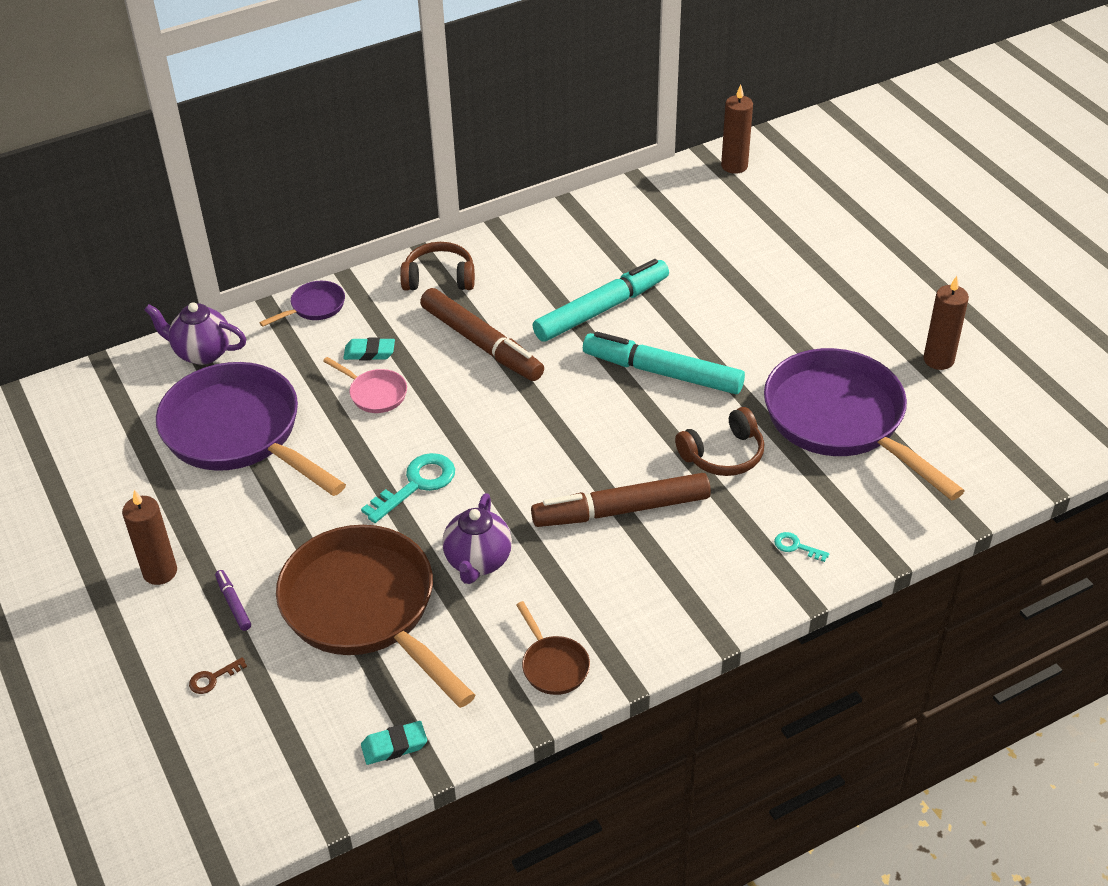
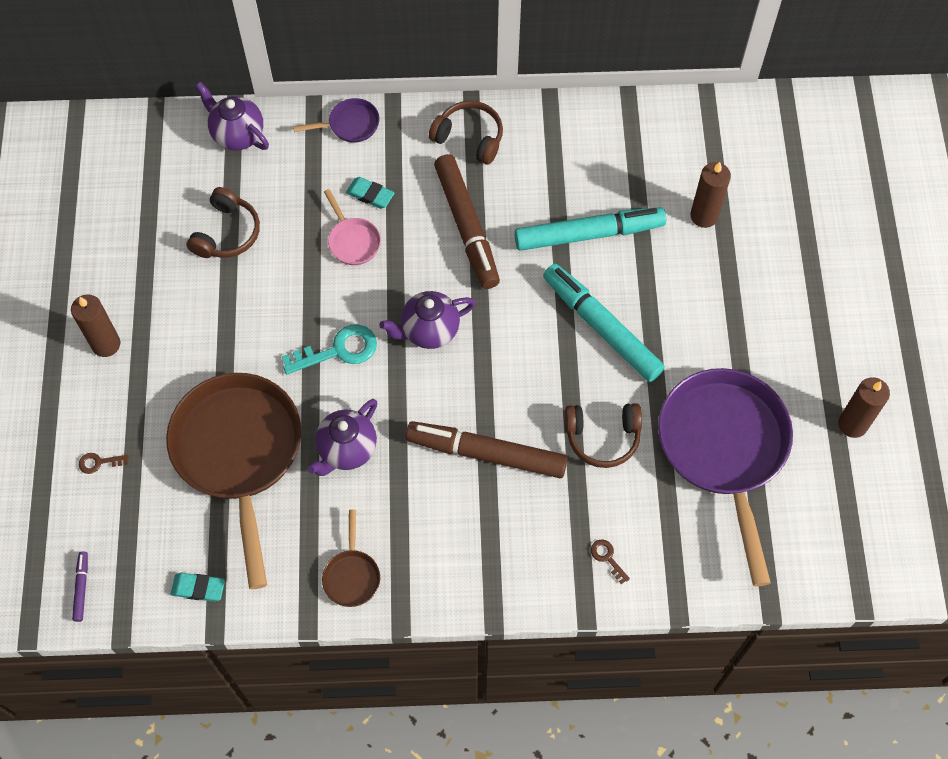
camera: 25 degrees right, 20 degrees up
(233, 603) = (145, 400): purple marker -> purple marker (81, 588)
(238, 433) = (227, 233): purple pan -> brown headphones
(498, 435) = (429, 331): none -> purple teapot
(734, 166) = (804, 118): brown candle -> brown candle (704, 216)
(796, 546) = (607, 558): turquoise key -> brown key

